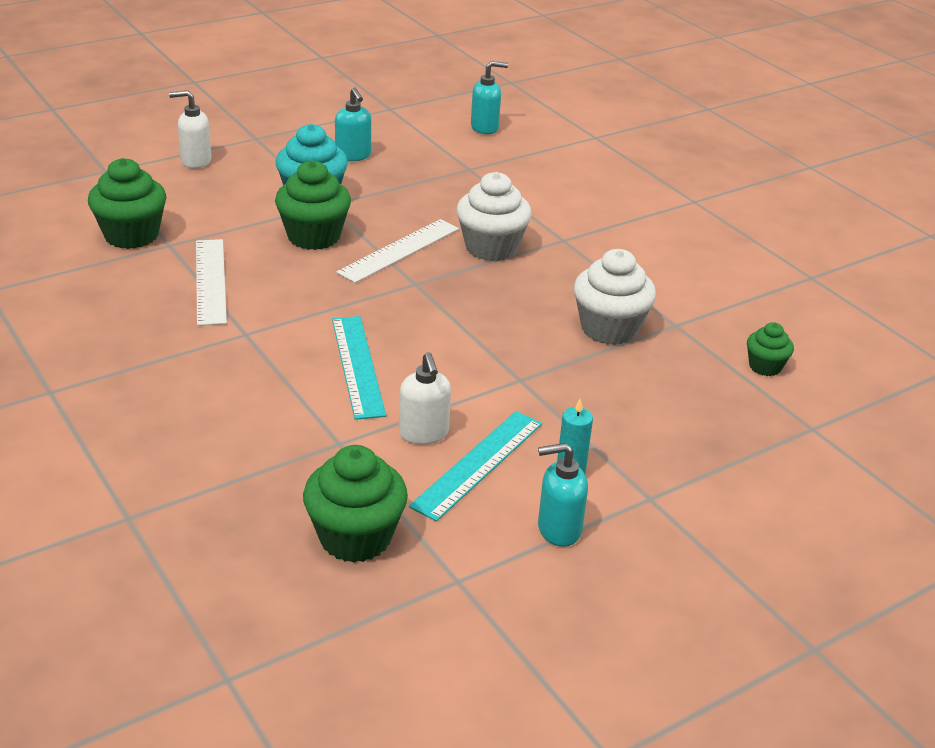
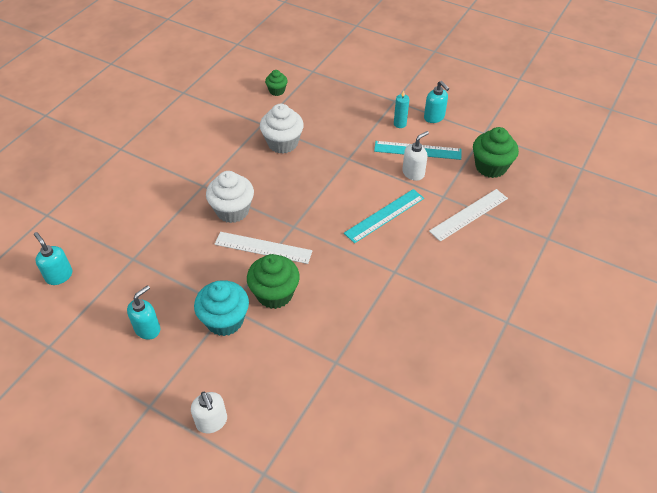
camera: 115 degrees left, 15 degrees up
(131, 235) = (340, 390): green cupcake -> none
(210, 281) = (359, 316): white ruler -> white ruler (469, 214)

